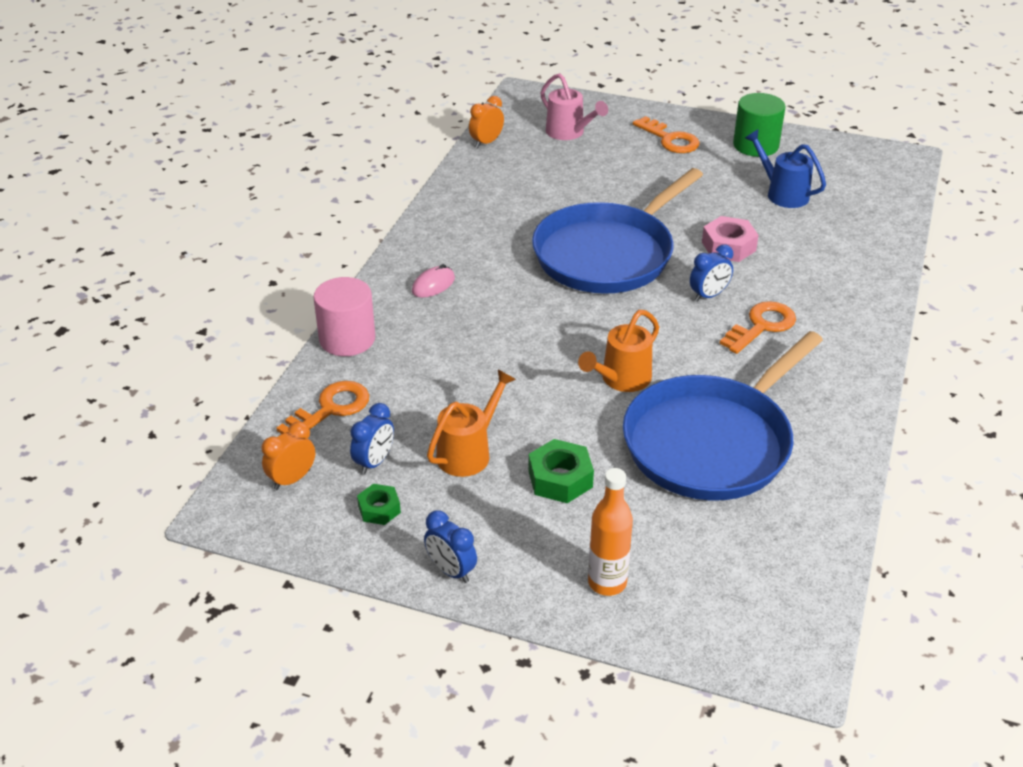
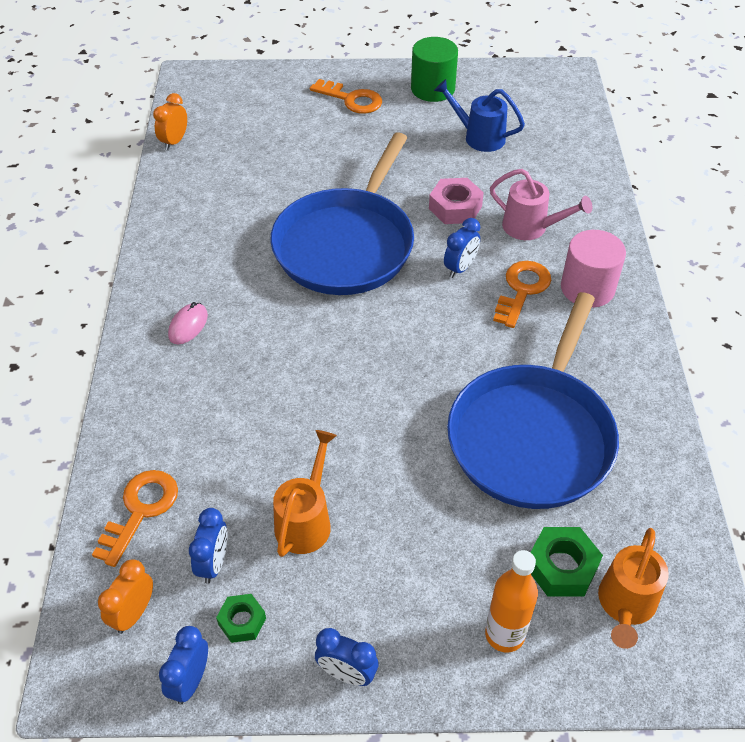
camera: 20 degrees left, 10 degrees up
(317, 538) = (190, 681): none -> blue clock
(347, 339) = (124, 417): pink cylinder -> pink cylinder (587, 288)
(560, 479) = (409, 524): green nut -> green nut (562, 567)
(569, 133) = (252, 113): pink watering can -> pink watering can (531, 228)
(621, 380) = (419, 388): orange watering can -> orange watering can (625, 606)

